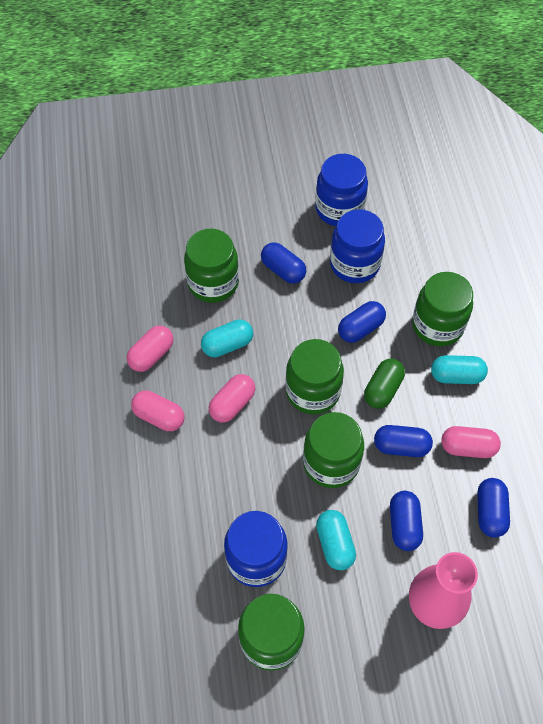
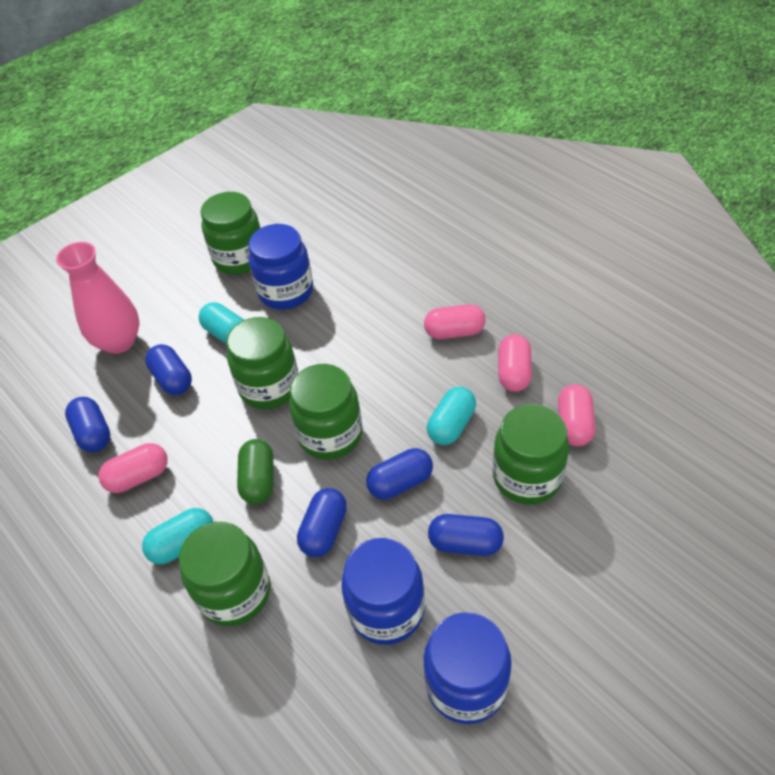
camera: 150 degrees right, 10 degrees down
(232, 404) = (399, 379): pink capsule -> pink capsule (574, 424)
(401, 446) = (209, 438): blue capsule -> blue capsule (400, 483)

